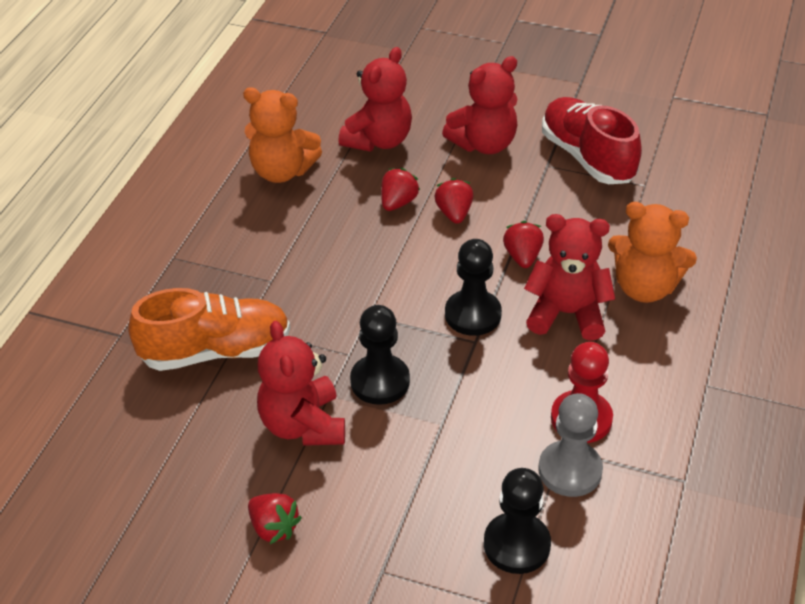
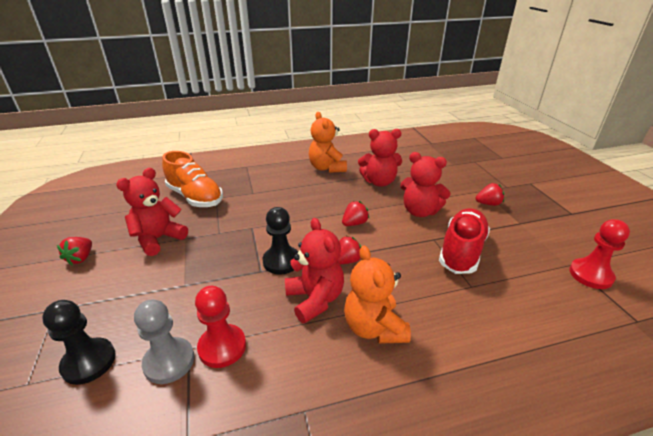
camera: 55 degrees right, 10 degrees down
(380, 381) = (205, 250): black pawn -> none
(398, 202) = (342, 204): red strawberry -> red strawberry (488, 204)
(696, 96) = (590, 275): none -> red pawn

